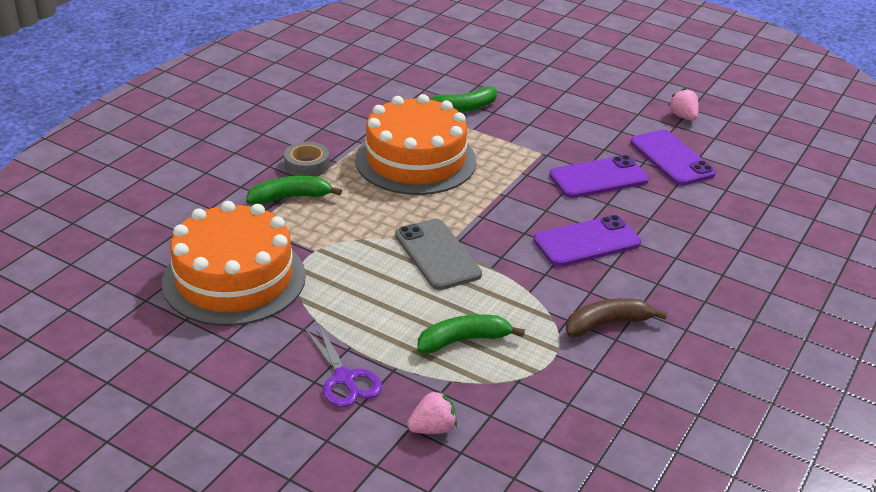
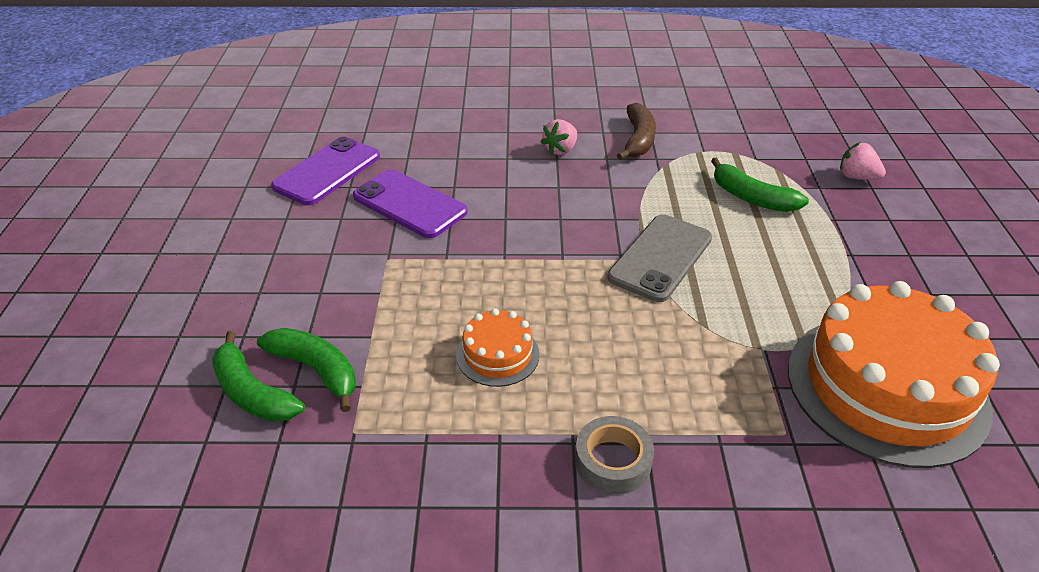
camera: 120 degrees left, 5 degrees up
(290, 197) = (699, 432): green banana -> green banana (252, 393)
(344, 379) = (882, 239): purple scissors -> none
(415, 160) = (497, 355): orange cake -> orange cake, size x0.45
(587, 242) = (535, 179): purple phone -> none
(607, 324) = (638, 139): brown banana -> brown banana turned 120 degrees counterclockwise
(683, 117) = (219, 186): pink strawberry -> pink strawberry (560, 150)

